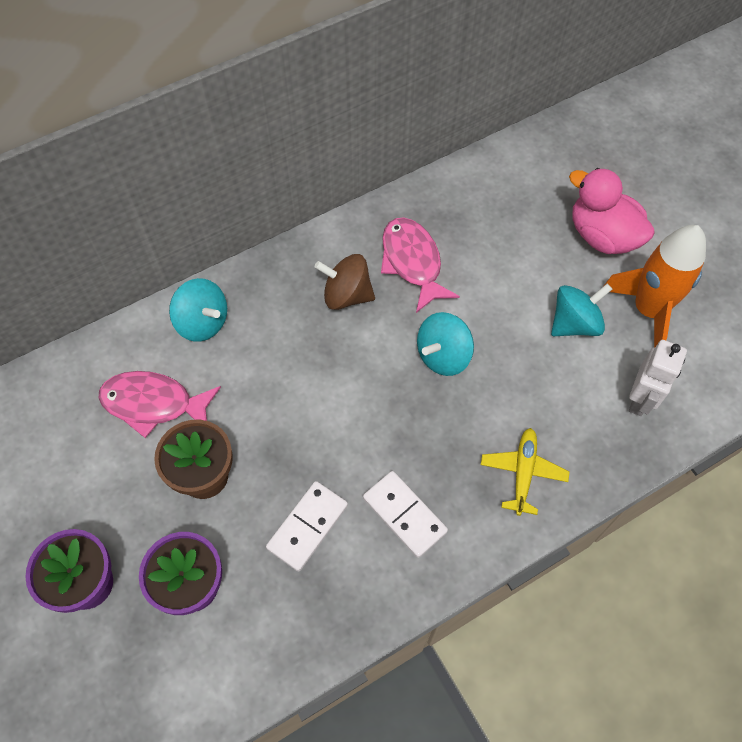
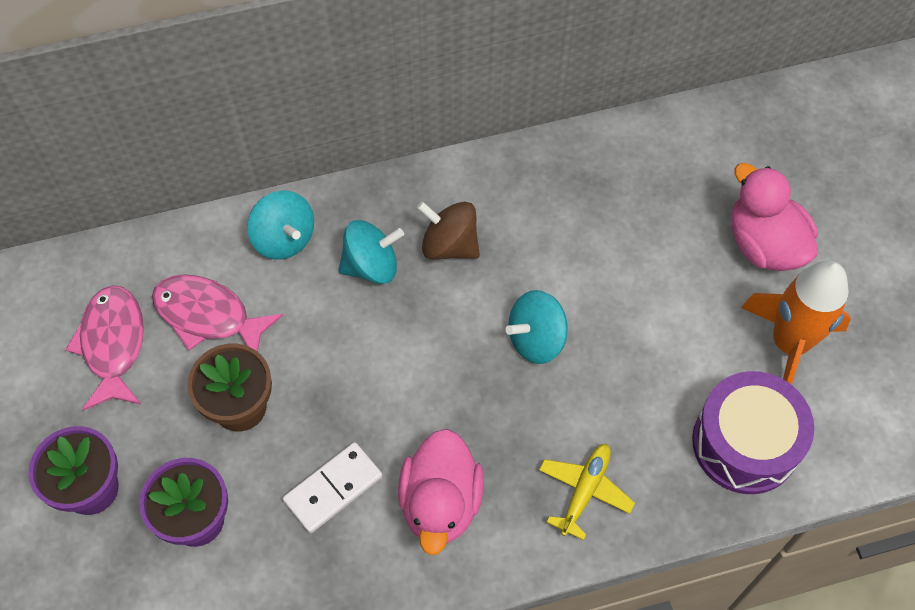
camera: 15 degrees right, 0 degrees up
(404, 515) = (440, 503): white domino -> pink duck
(412, 262) = (534, 224): pink fish -> pink fish (113, 344)
(574, 323) = (698, 338): turquoise spinning top -> turquoise spinning top (371, 266)
(640, 399) = (745, 443): white robot -> purple drum

